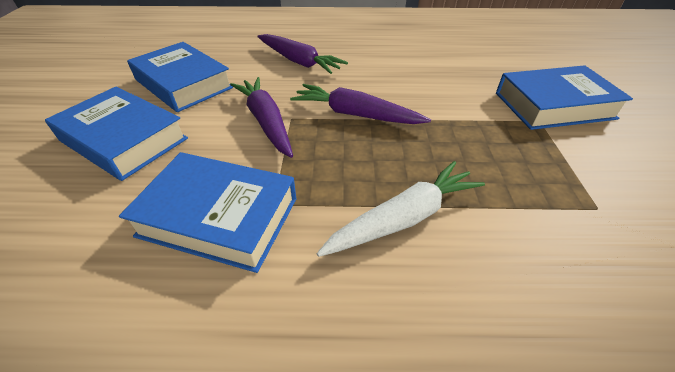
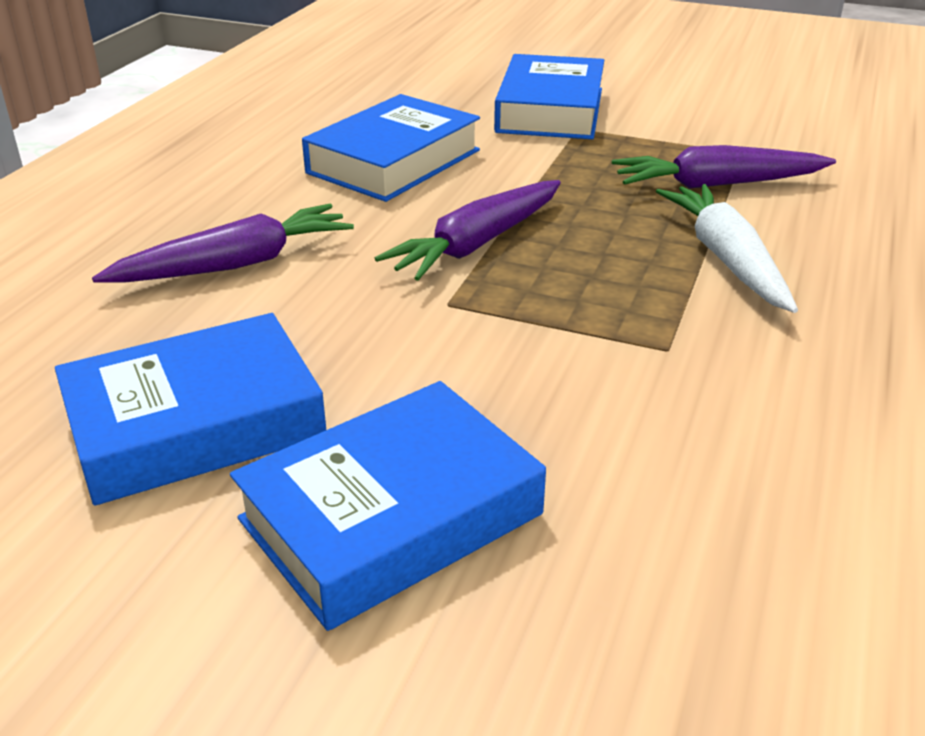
camera: 70 degrees left, 10 degrees down
(219, 217) = (680, 402): blue book -> blue book (394, 161)
(266, 121) = (440, 330): purple carrot -> purple carrot (717, 184)

